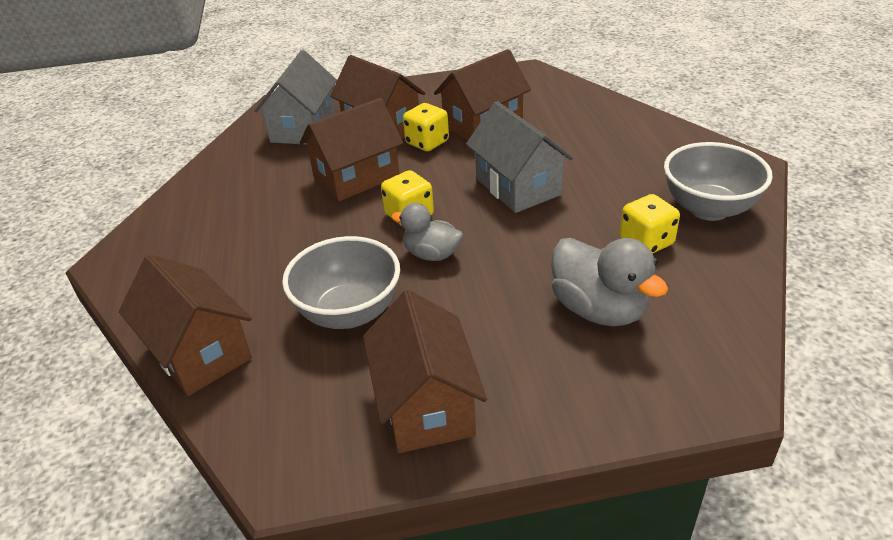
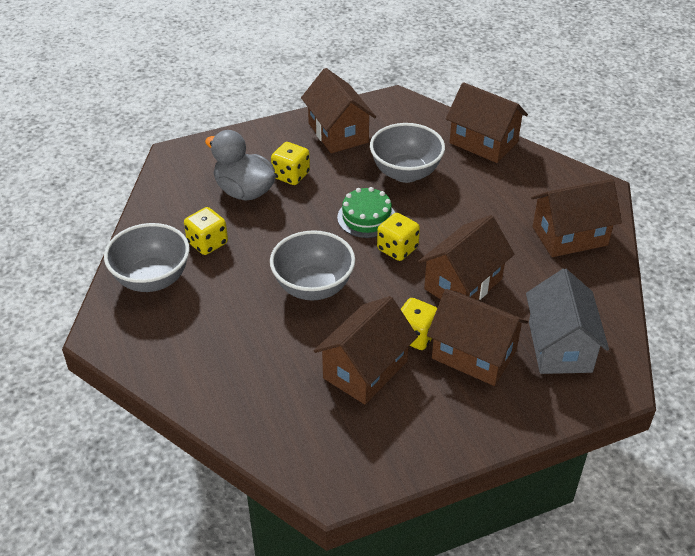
camera: 165 degrees right, 5 degrees up
(206, 211) = (569, 236): none -> brown house
(432, 254) = (366, 217): grey duck -> green cake
(518, 187) = (313, 287): grey house -> grey bowl
(524, 328) = (291, 175): none -> yellow dice

